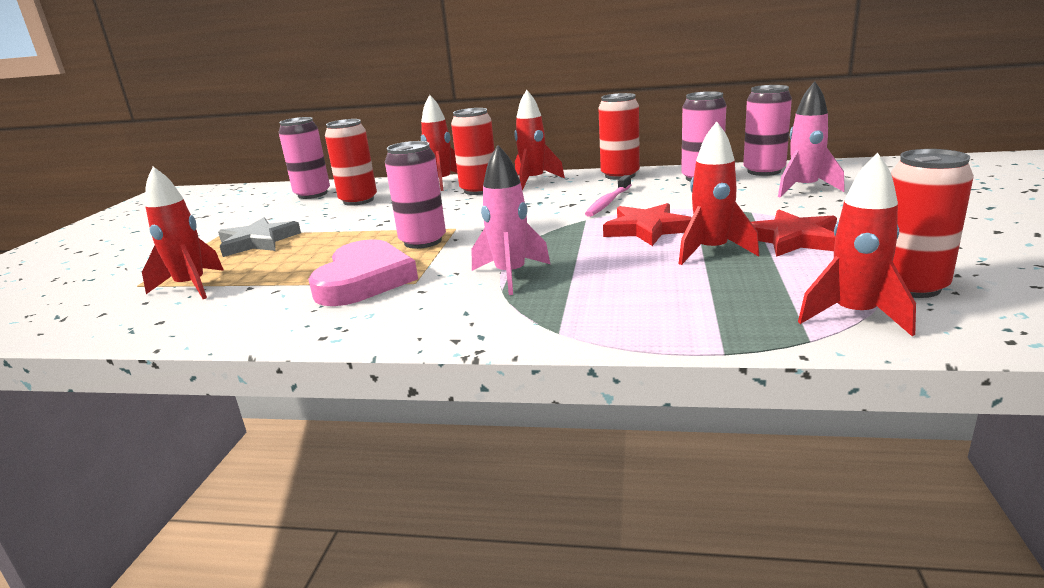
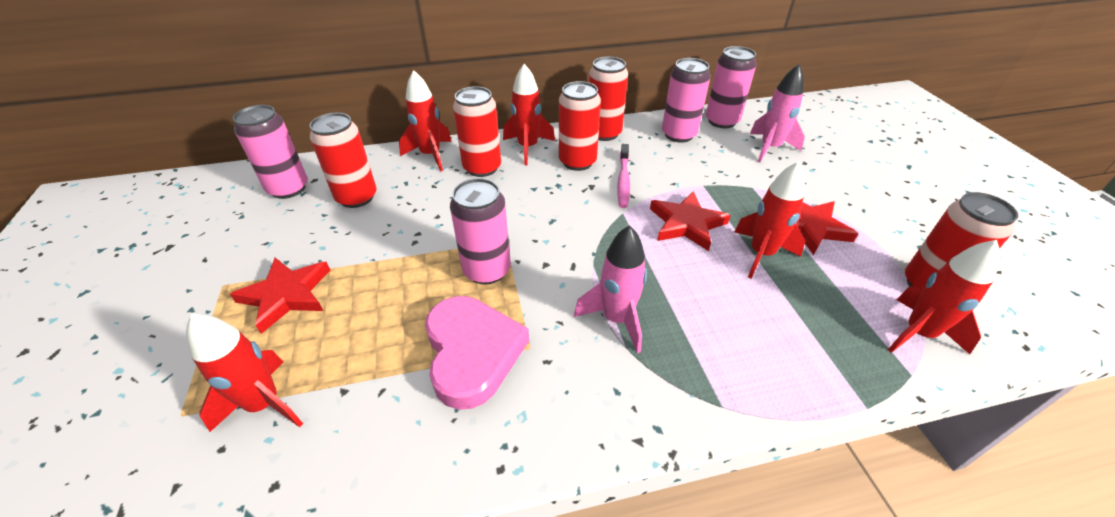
camera: 25 degrees left, 20 degrees up
(258, 242) = (286, 295): grey star -> red star
(573, 190) = (577, 162): none -> red can

